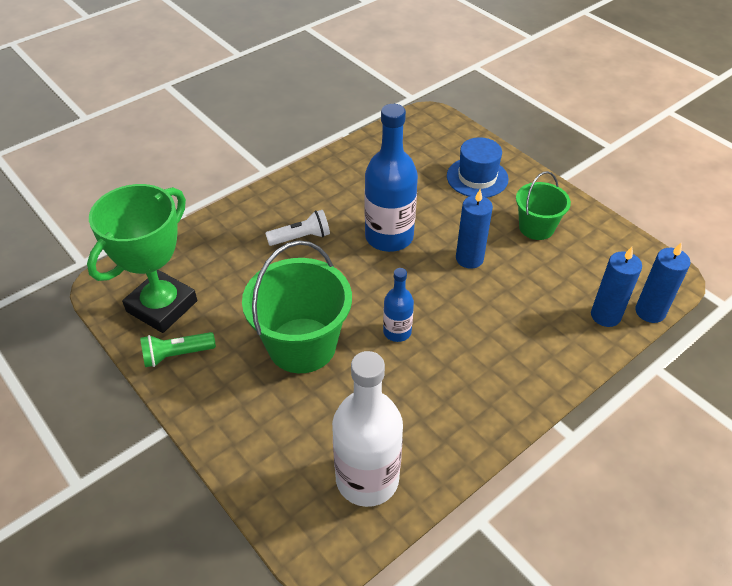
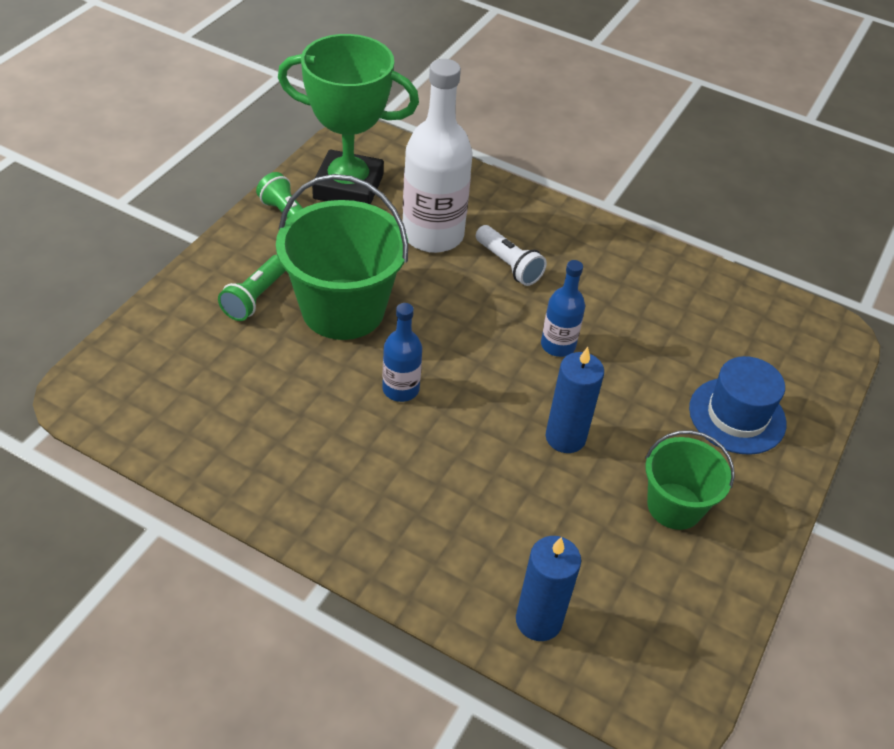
camera: 65 degrees right, 0 degrees up
(262, 400) = (255, 298): none -> green flashlight
(367, 479) = (181, 409): white bottle -> white bottle (433, 235)
(389, 237) = (558, 345): blue bottle -> blue bottle, size x0.52
(650, 312) = (576, 682): blue candle -> none

